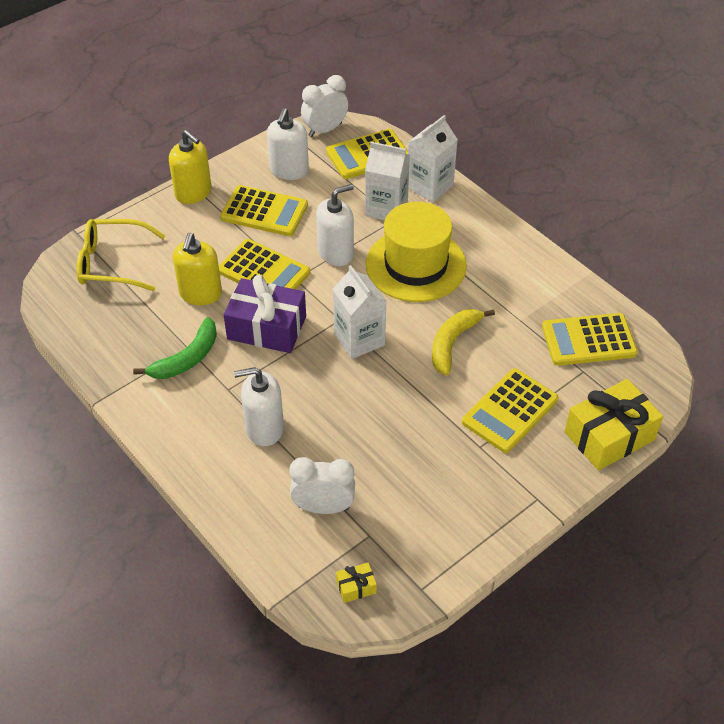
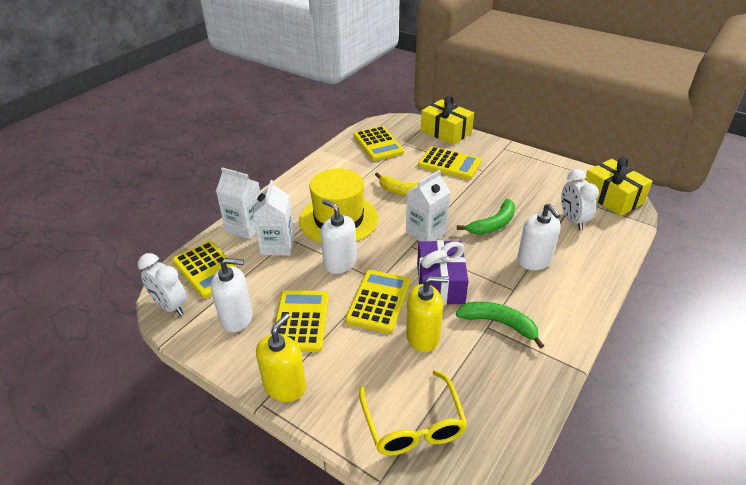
camera: 105 degrees left, 10 degrees down
(349, 413) = (493, 224): none -> green banana
(356, 587) = (612, 197): yellow gift -> yellow gift, size x2.34

